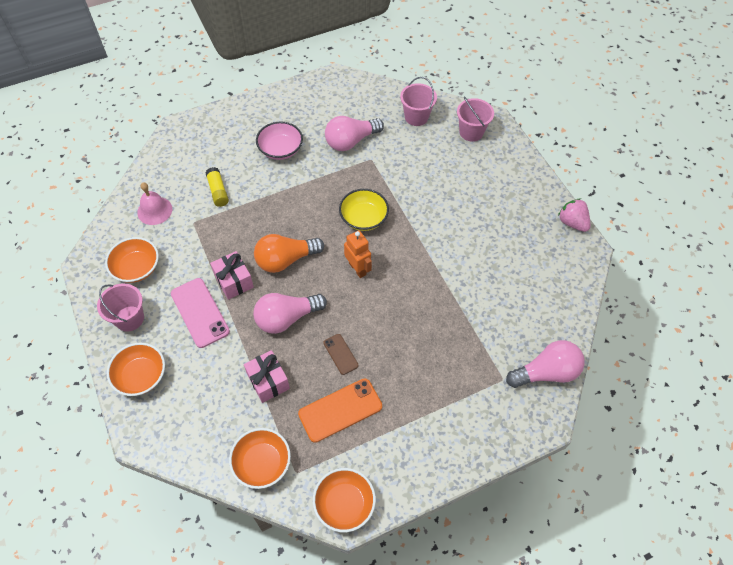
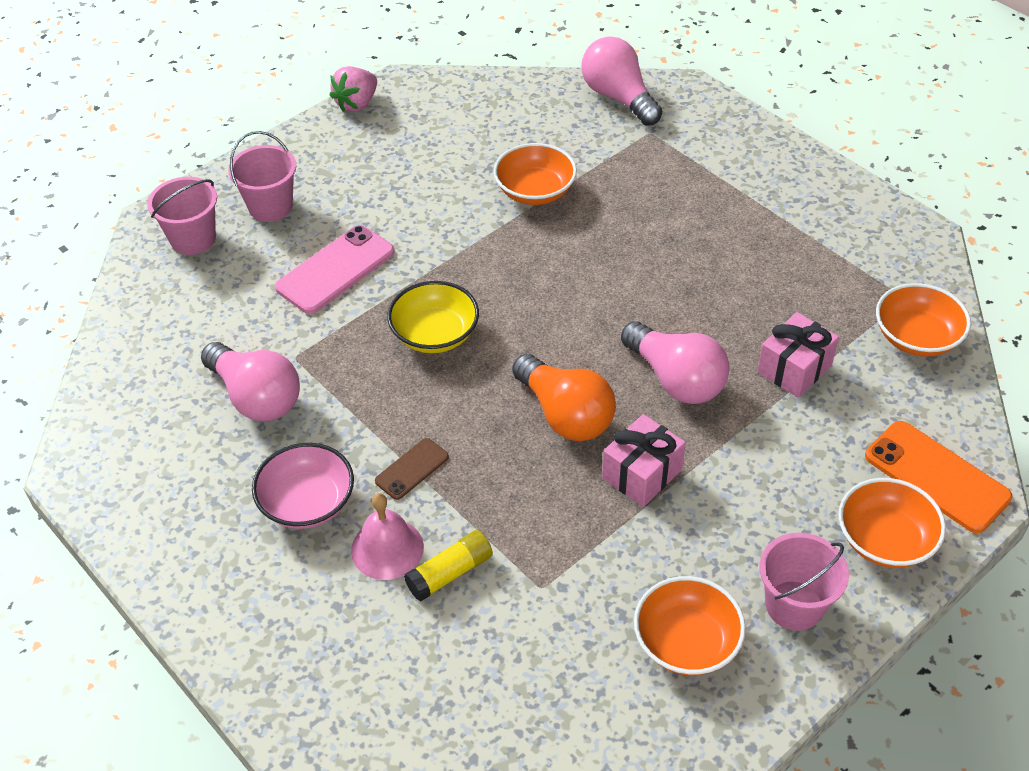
camera: 105 degrees left, 10 degrees down
(154, 210) = (539, 670): pink bell -> pink bell (387, 548)
(200, 312) = (726, 501): pink phone -> pink phone (335, 270)
(340, 354) = (703, 298): brown phone -> brown phone (412, 469)
(340, 410) = (788, 276): orange phone -> orange phone (936, 477)
(344, 504) = (910, 240): orange bowl -> orange bowl (535, 191)
(357, 269) = (541, 316): orange robot -> none
(416, 117) = (170, 318): pink bucket -> pink bucket (270, 206)

